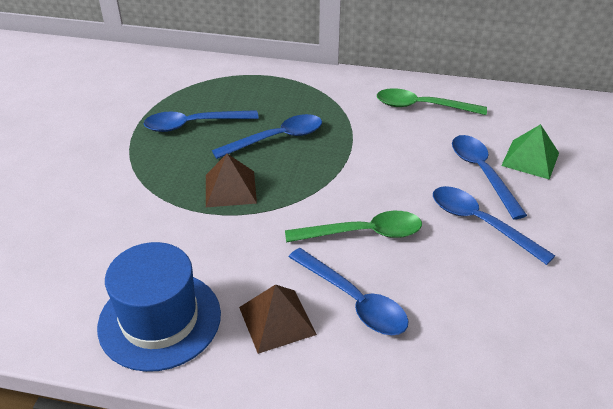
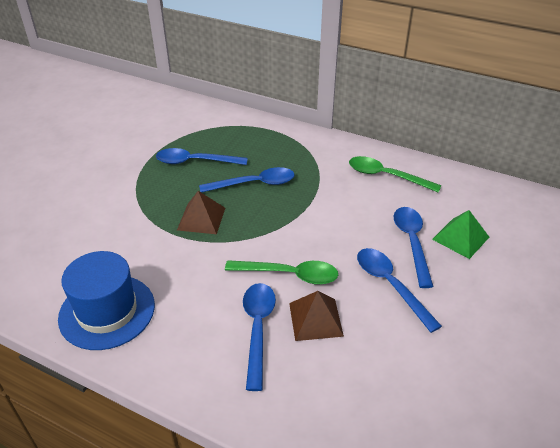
camera: 15 degrees right, 0 degrees up
(277, 320) = (192, 331): brown pyramid -> brown pyramid (315, 319)
(354, 301) = (258, 328): blue spoon -> blue spoon turned 150 degrees counterclockwise

